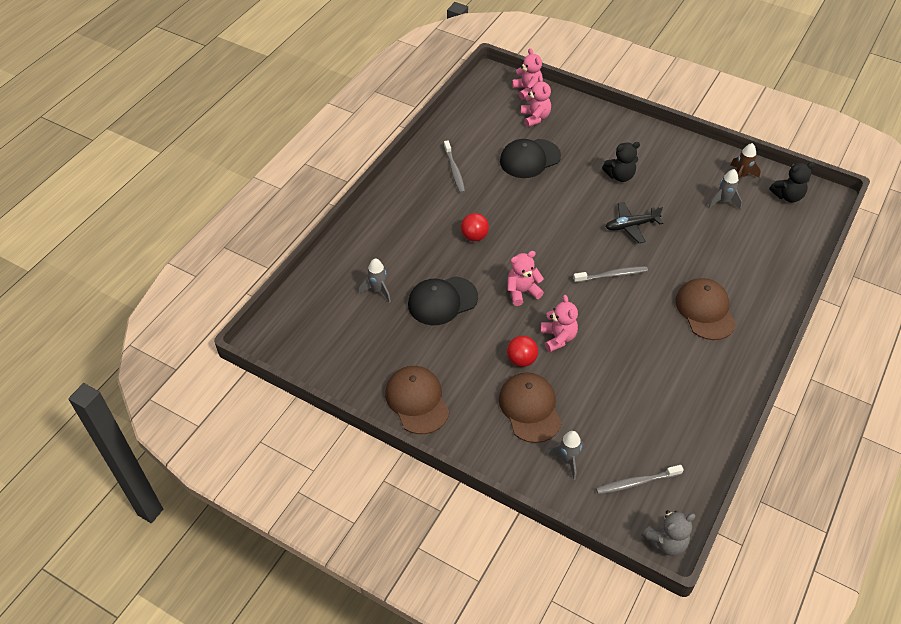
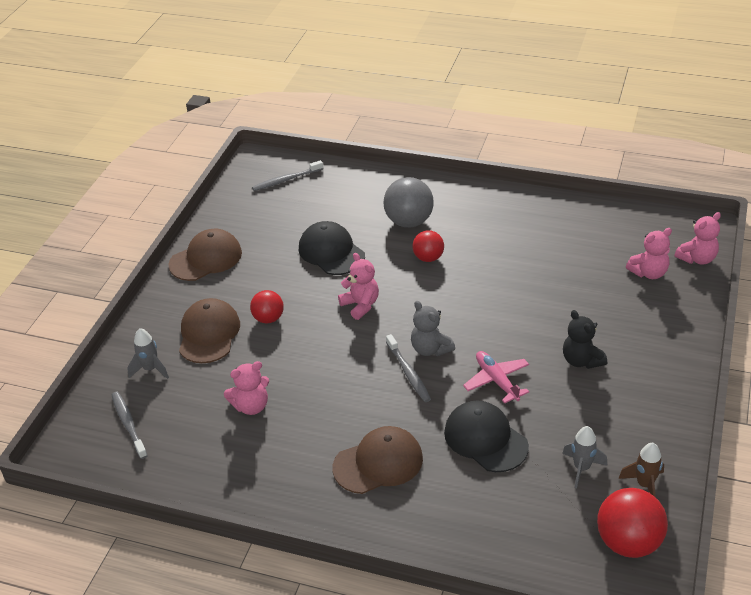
camera: 80 degrees right, 10 degrees down
(378, 290) = (332, 209): grey rocket -> none
(419, 239) = (409, 222): none -> grey ball
(454, 170) = (522, 226): grey toothbrush -> grey toothbrush (286, 180)
(529, 159) = (572, 279): black cap -> black cap (485, 439)
(530, 408) = (209, 334): brown cap -> brown cap turned 60 degrees counterclockwise
(558, 338) = (304, 341): pink teddy bear -> pink teddy bear (251, 406)
(631, 226) = (496, 380): black plane -> pink plane
(666, 542) = (60, 454): grey teddy bear -> grey teddy bear (430, 349)
(787, 196) = (628, 542): black teddy bear -> red ball

